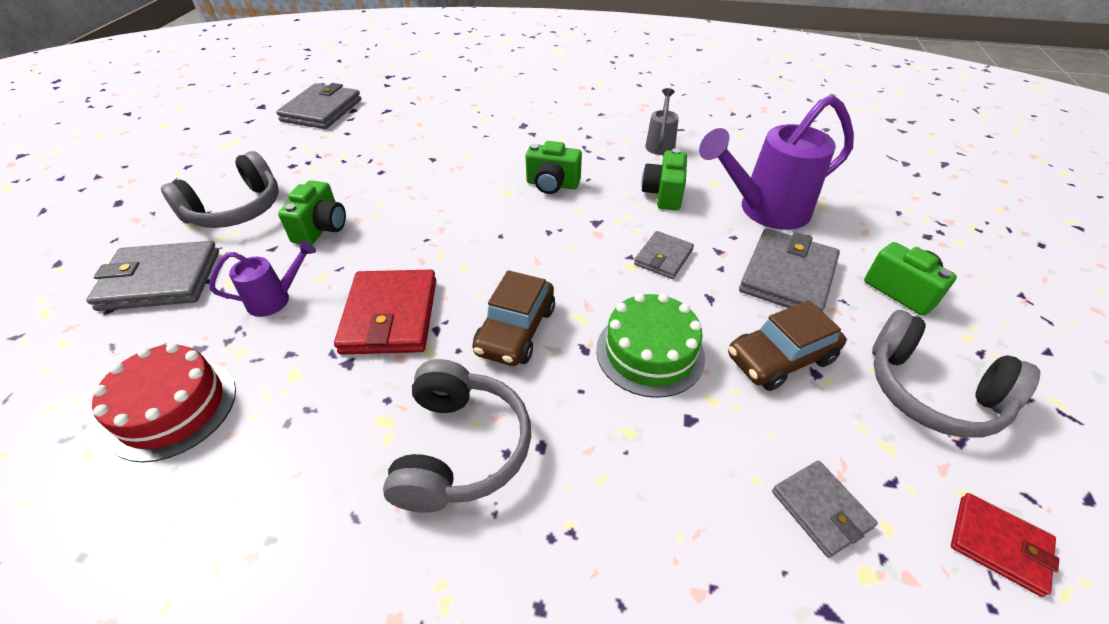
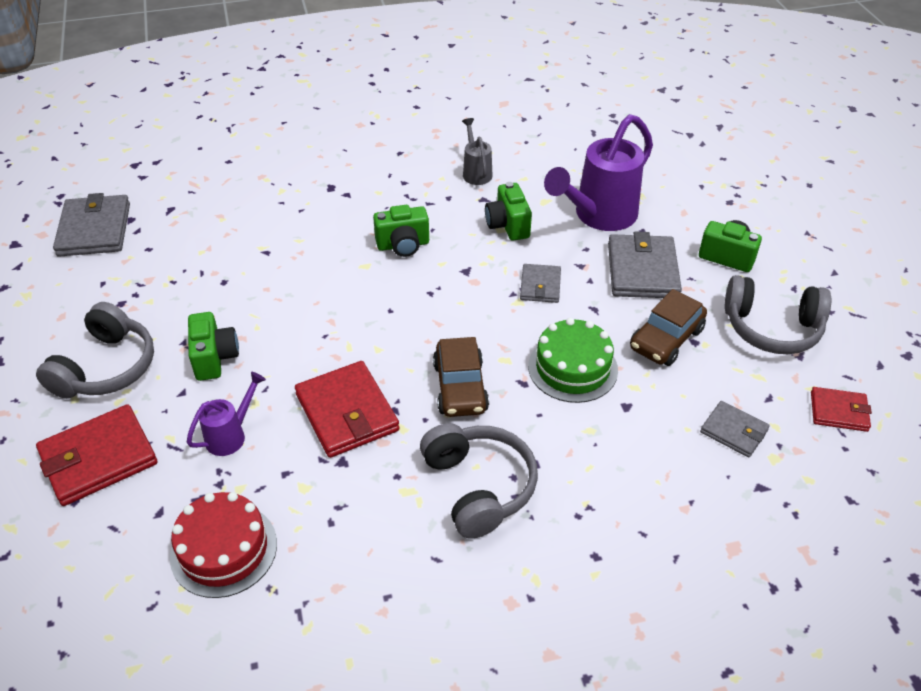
camera: 25 degrees left, 0 degrees up
(161, 280) = (99, 458): grey wallet -> red wallet

